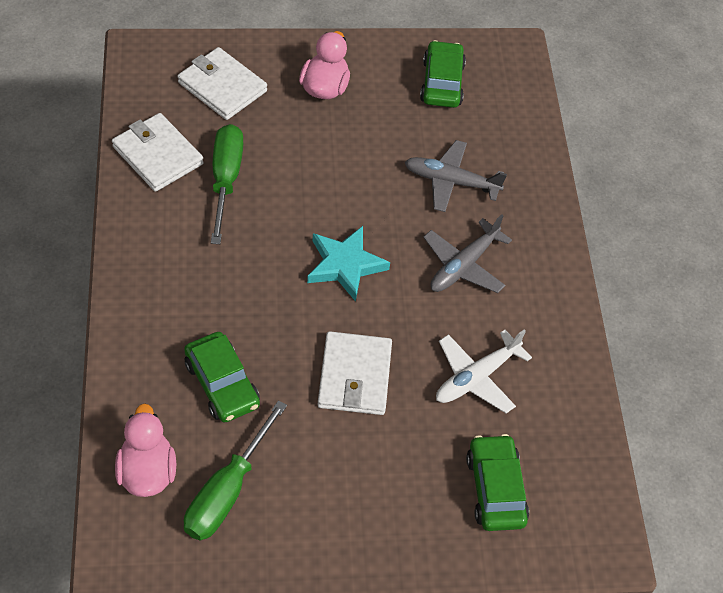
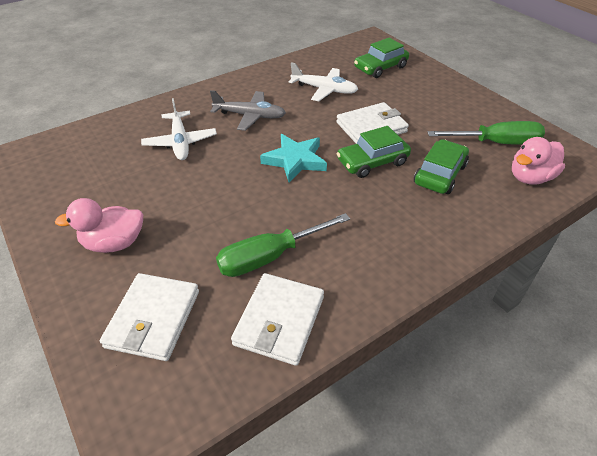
camera: 115 degrees left, 10 degrees down
(442, 83) = (72, 179): green car -> green car (372, 162)
(451, 182) = (180, 142): grey plane -> white plane

